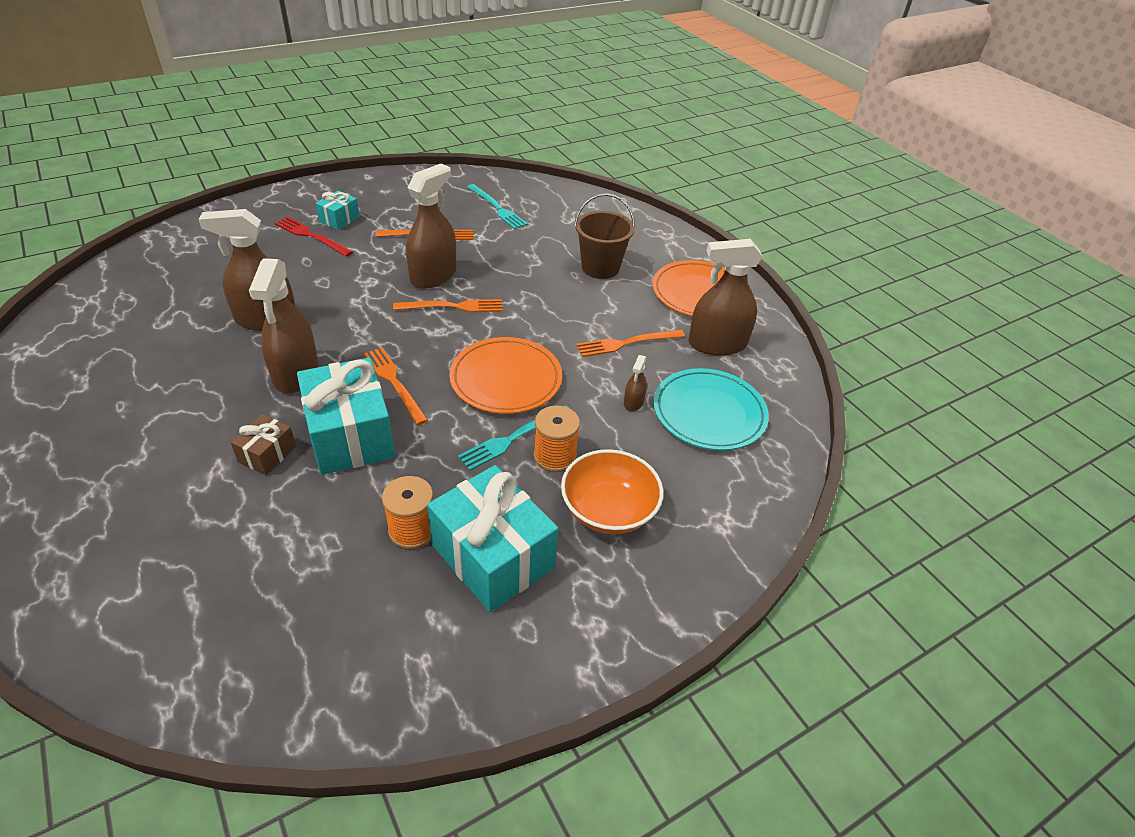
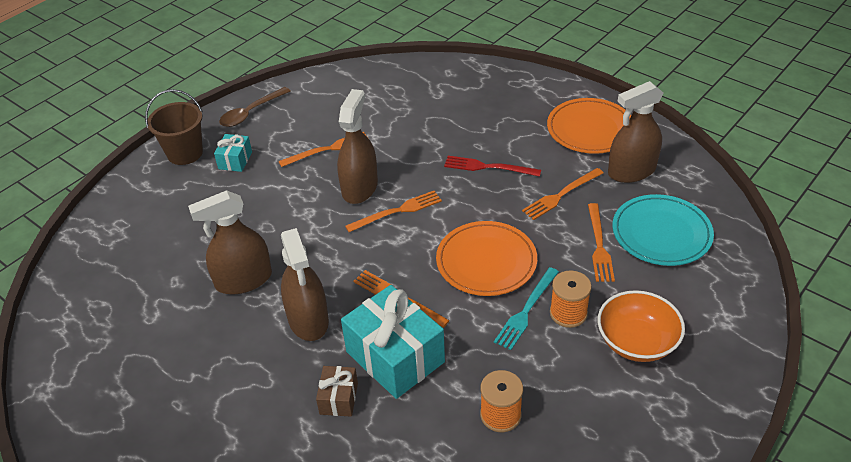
camera: 15 degrees left, 0 degrees up
(311, 236) = (222, 186): red fork -> red fork (488, 167)
(384, 186) = (251, 113): none -> brown spoon
(493, 556) = (575, 411): turquoise gift -> none
(497, 208) = (369, 103): turquoise fork -> none
(600, 268) = (495, 132): brown bucket -> brown bucket (185, 153)
(633, 402) = (599, 245): brown spray bottle -> orange fork

